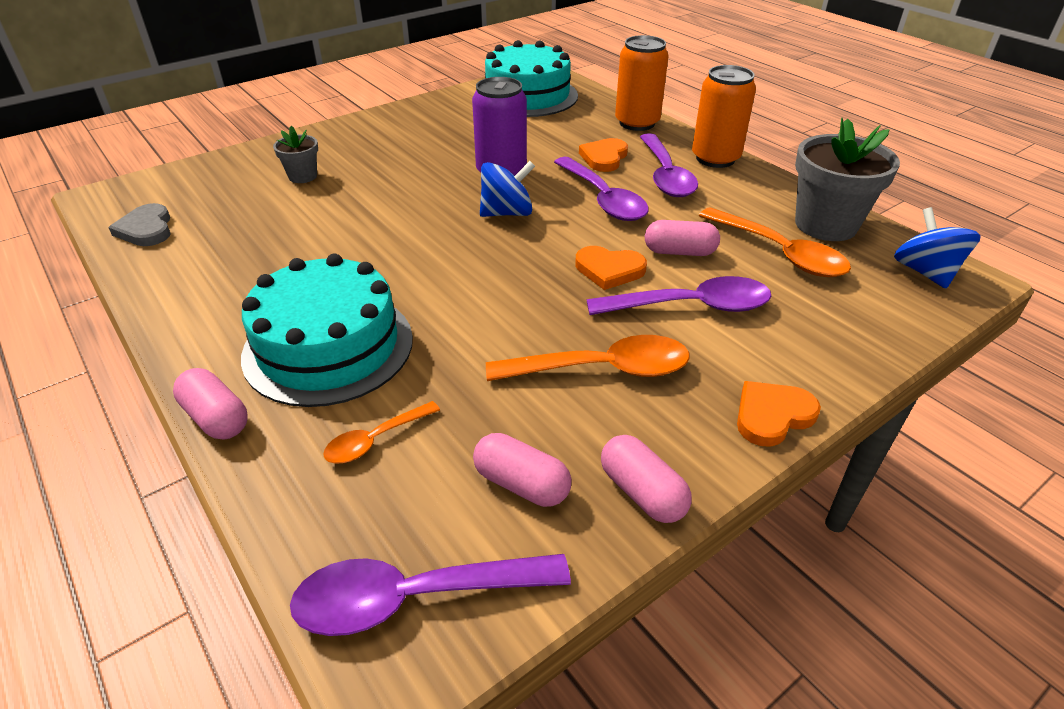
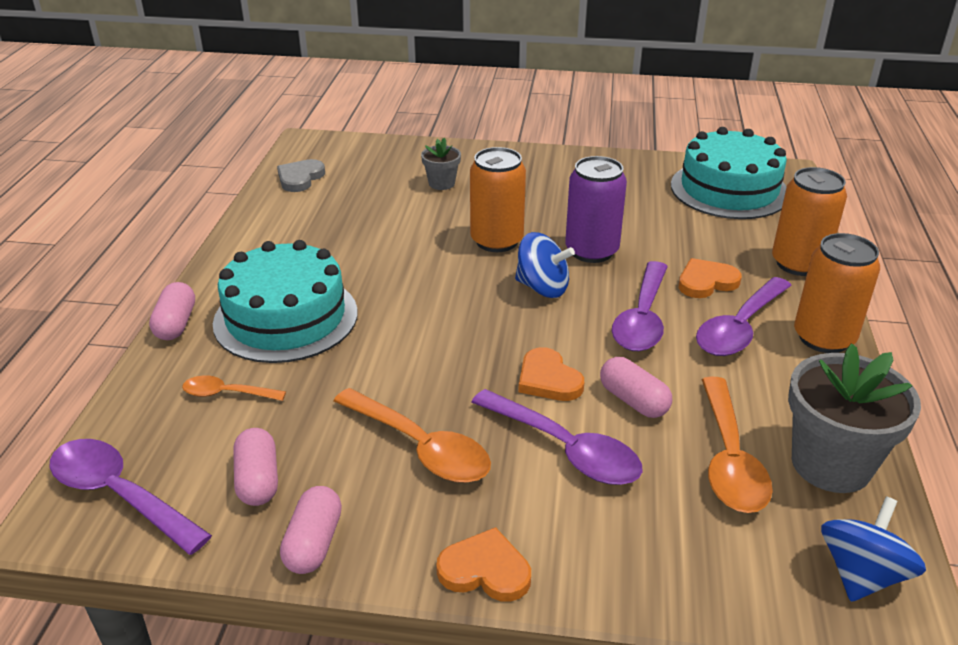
camera: 45 degrees right, 5 degrees down
(420, 197) = (496, 241): none -> orange can

